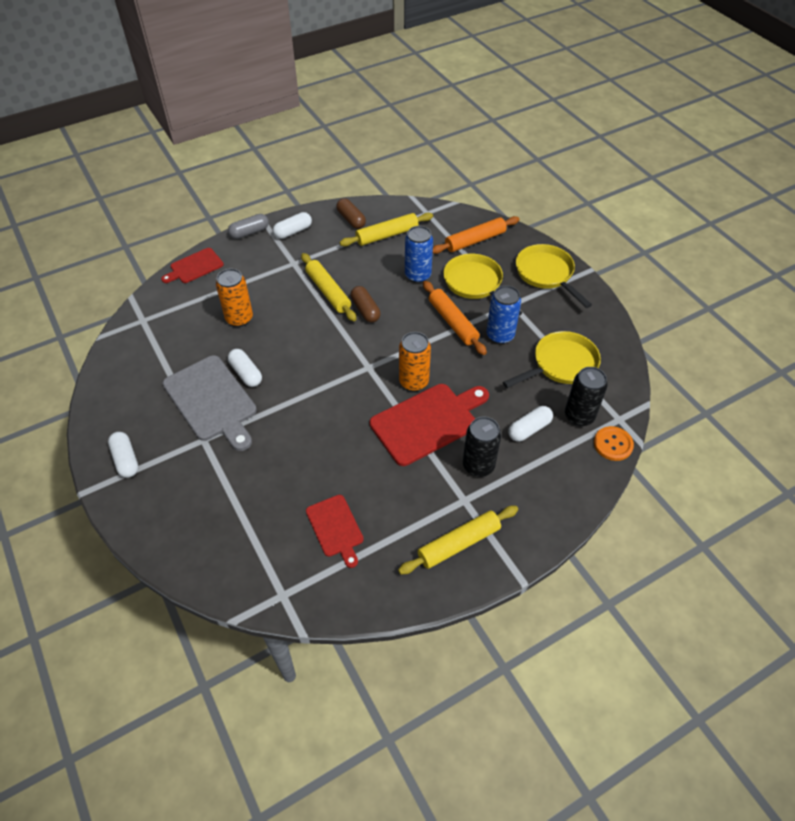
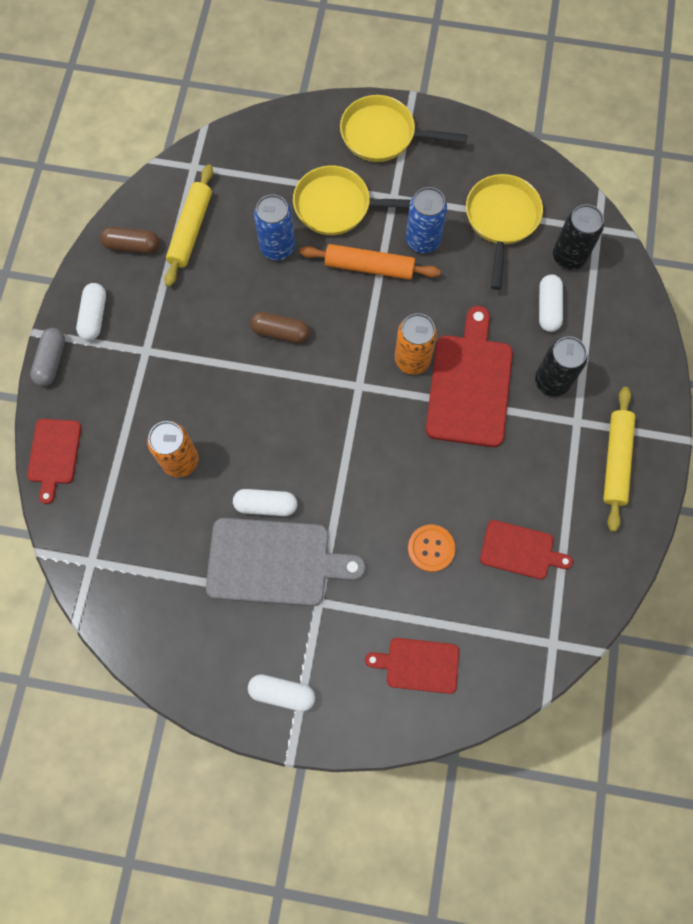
camera: 50 degrees left, 20 degrees up
(201, 522) = (418, 665): none -> red cutting board
(328, 292) = (222, 348): yellow rolling pin -> none
(475, 240) = (278, 157): orange rolling pin -> none
(613, 444) = (618, 257): orange button -> orange button (431, 548)

